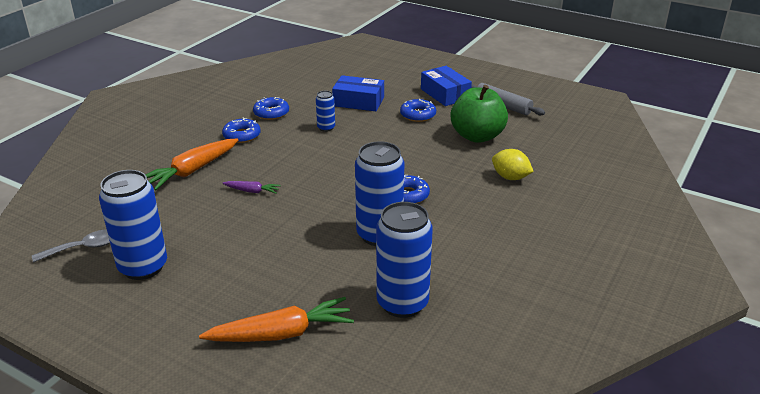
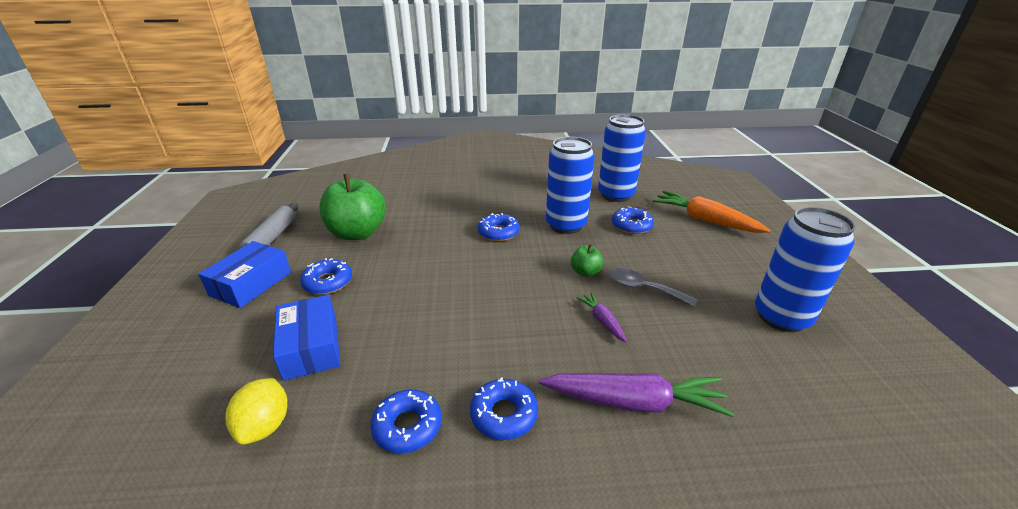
camera: 125 degrees left, 0 degrees up
(84, 248) = (846, 382): grey spoon -> grey spoon (643, 288)
(192, 171) = (634, 402): orange carrot -> purple carrot
(304, 210) = (585, 272): none -> green apple
(326, 128) = (413, 339): blue can -> none
(333, 274) = (631, 226): none -> blue donut
(510, 177) = (423, 201): yellow lemon -> yellow lemon (265, 426)

